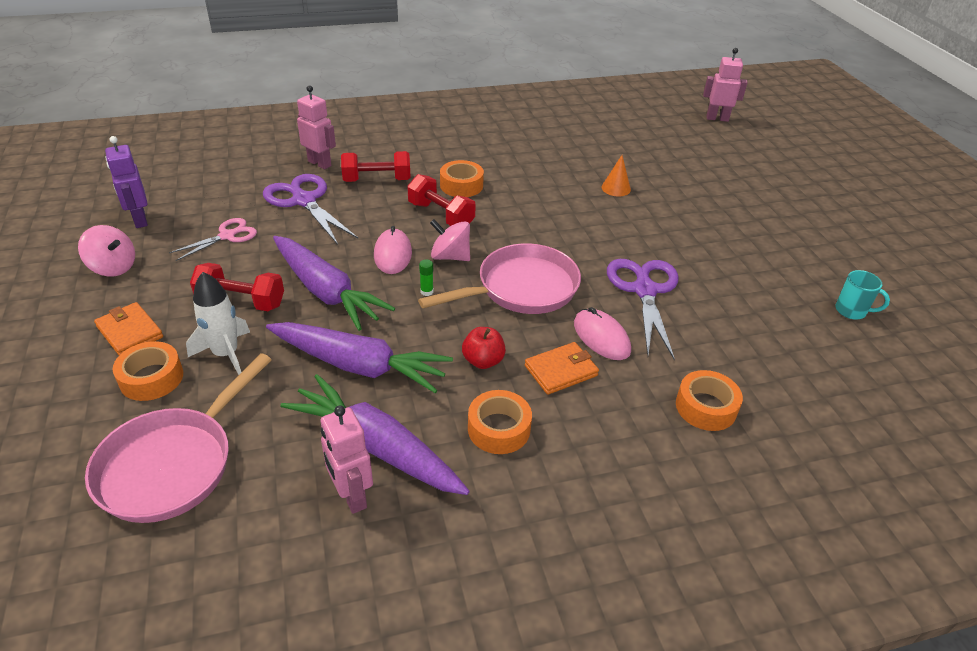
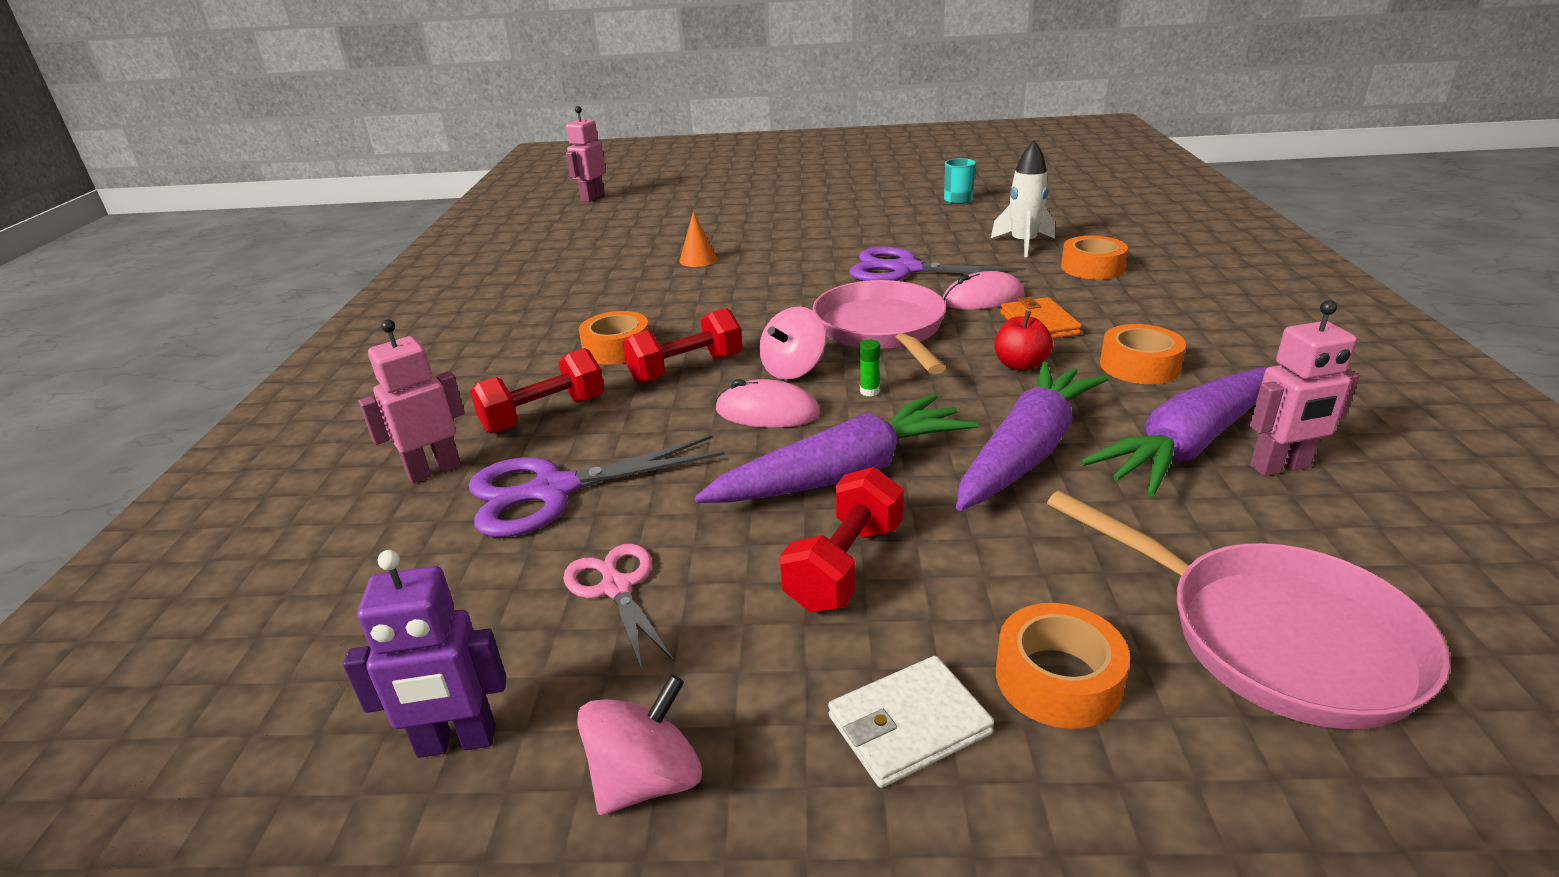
camera: 70 degrees left, 10 degrees down
(130, 332) = (908, 725): orange wallet -> white wallet
(226, 354) = (992, 582): white rocket -> white rocket (1023, 244)
(377, 180) = (544, 415): red dumbbell -> red dumbbell turned 45 degrees clockwise

